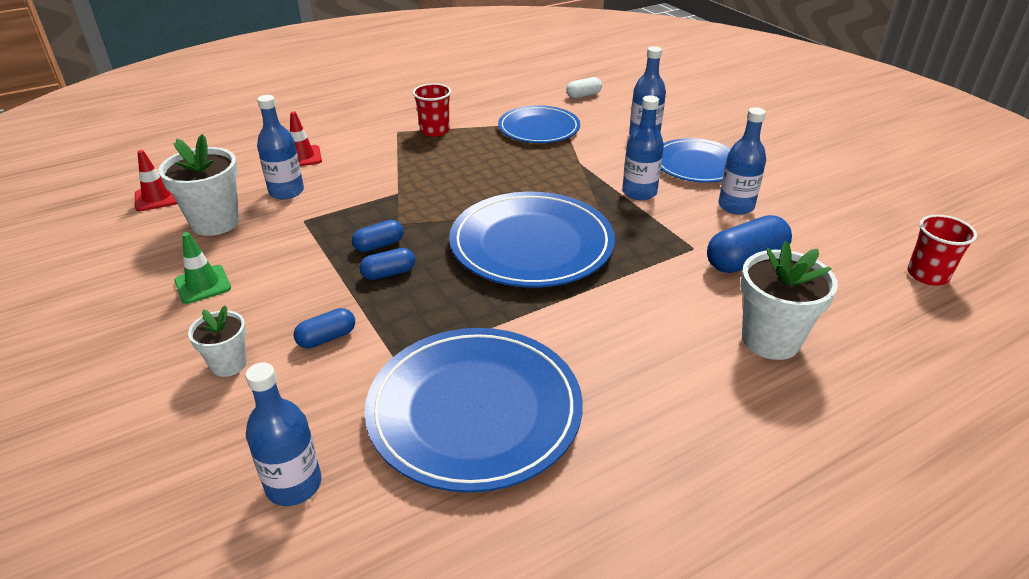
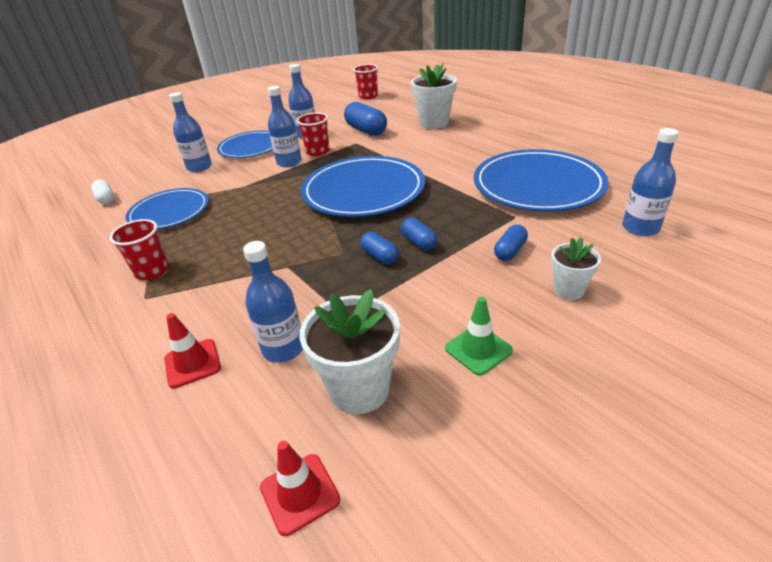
camera: 95 degrees left, 0 degrees up
(327, 338) = (510, 251): blue capsule -> blue capsule turned 75 degrees clockwise
(668, 214) = (317, 152): none -> red cup

